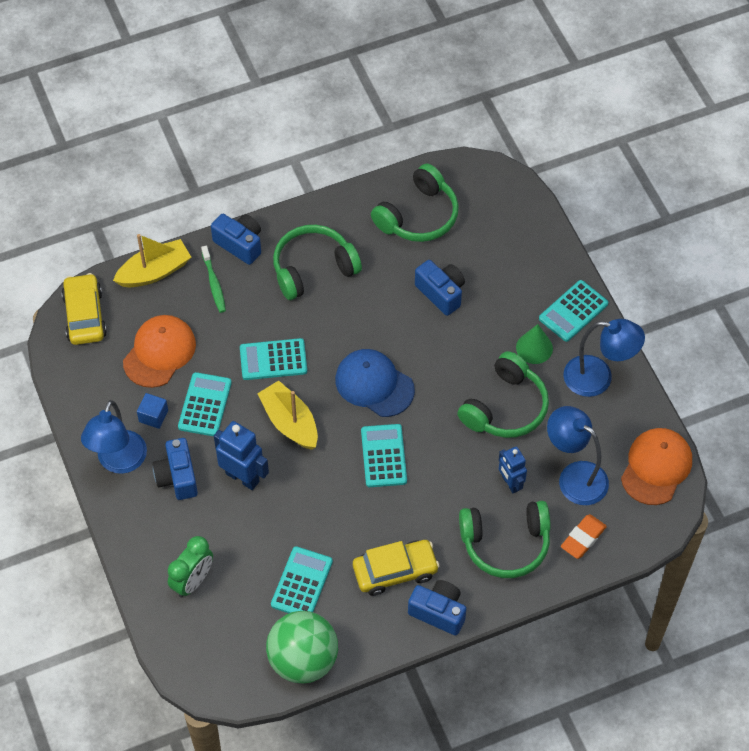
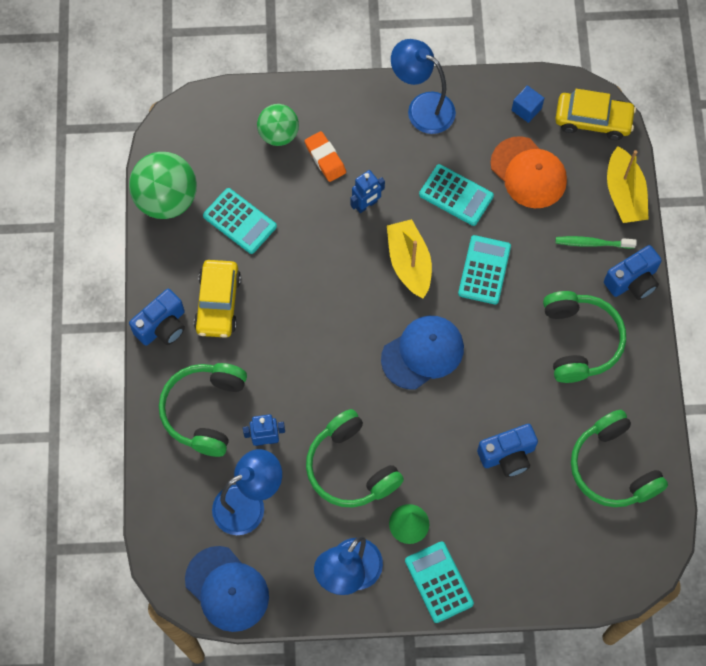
camera: 110 degrees right, 10 degrees up
(153, 416) = (460, 149): blue cube -> blue cube (526, 109)
(177, 477) = (387, 151): blue camera -> none
(193, 581) = (278, 134): green clock -> green ball
(242, 477) = (366, 205): blue robot -> blue robot, size x0.66
(290, 422) = (409, 263): yellow boat -> yellow boat turned 90 degrees counterclockwise
(383, 456) = (340, 334): turquoise calculator -> none
(583, 538) = (181, 485): orange eraser -> orange eraser (325, 158)
(656, 467) = (227, 589): orange cap -> blue cap

